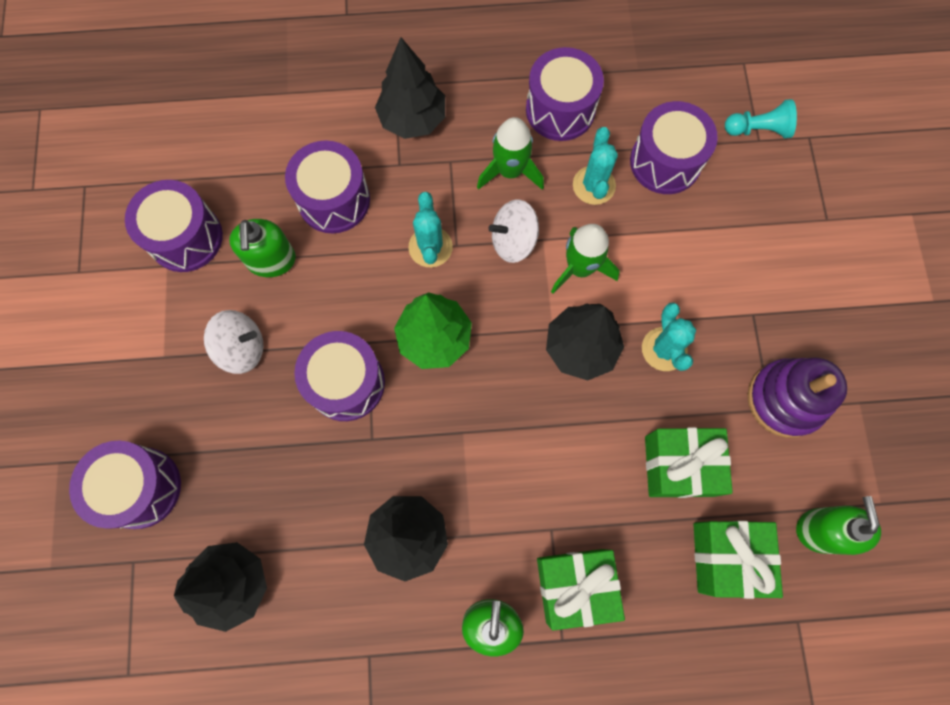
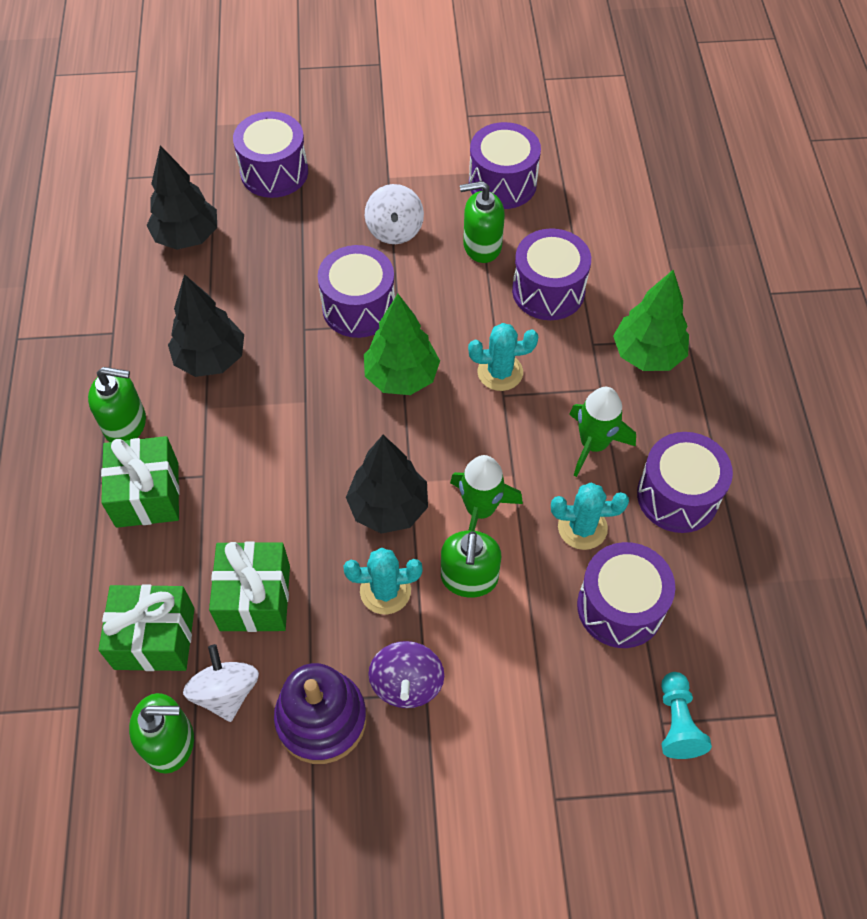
camera: 90 degrees right, 15 degrees down
(412, 119) = (647, 354): black tree -> green tree
(513, 241) = (510, 446): white spinning top -> white spinning top (226, 692)
(647, 278) = (469, 578): none -> green soap dispenser
(747, 330) = (407, 684): none -> purple spinning top

